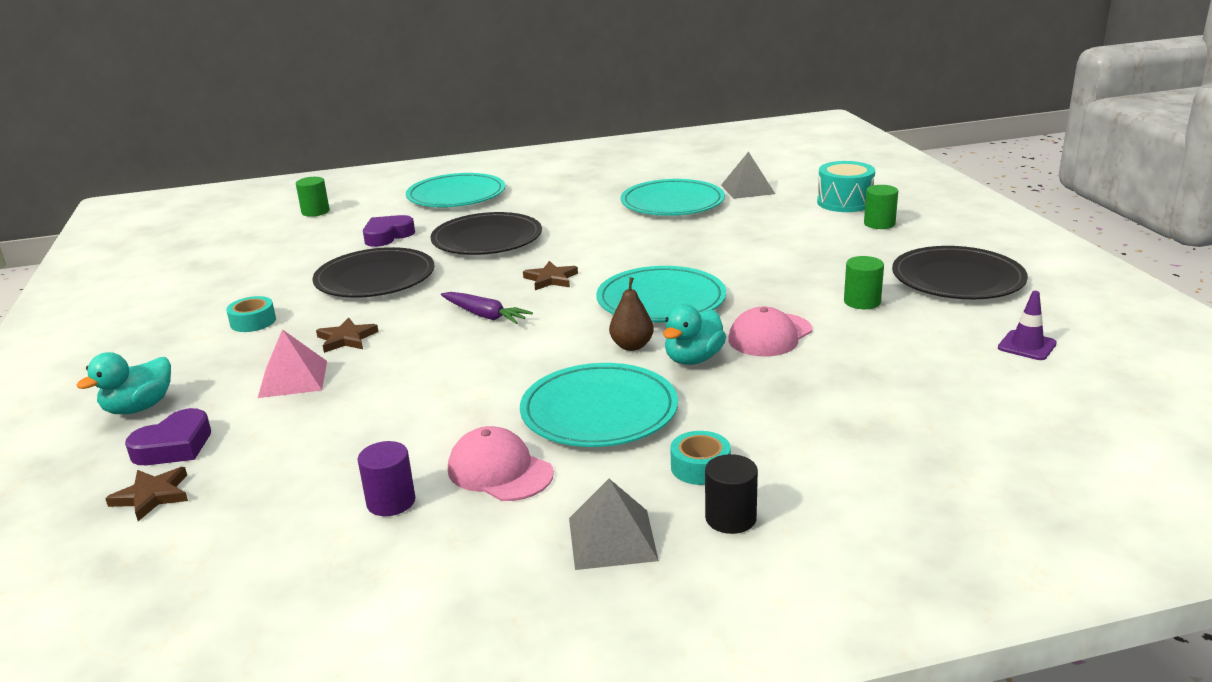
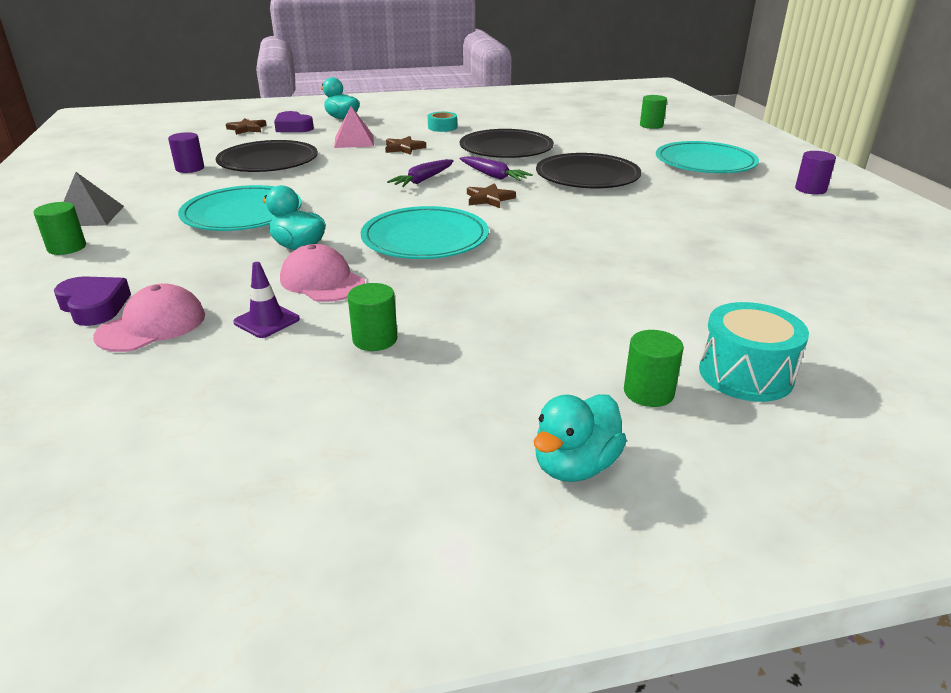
camera: 90 degrees right, 5 degrees up
(387, 236) = (596, 147): purple heart -> purple heart (94, 306)
(477, 280) = (493, 176): none -> purple carrot
(499, 471) = (194, 189): pink cap -> pink cap (152, 325)
(535, 168) = (810, 189): none -> purple cylinder
(632, 346) = (338, 225): brown pear -> none
(672, 203) = (709, 253): turquoise plate -> none
(700, 467) = (135, 242): turquoise tape -> none
(730, 518) = (67, 247): black cylinder -> green cylinder
(747, 189) = (782, 302): grey pyramid -> none
(957, 279) = (417, 425): black plate -> black plate (268, 161)
(963, 240) = (575, 466): none -> turquoise duck
(1027, 346) = (189, 437): purple traffic cone -> purple traffic cone (266, 321)

